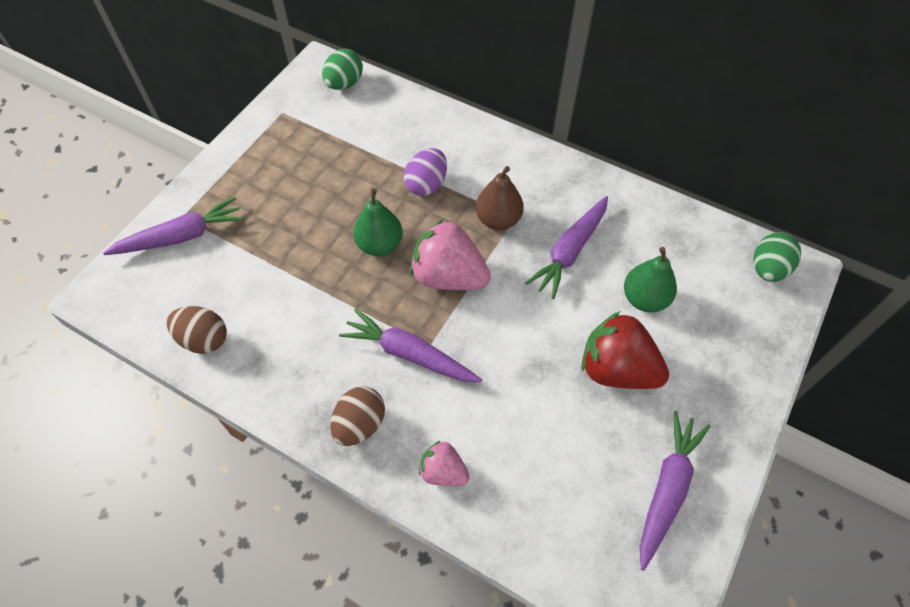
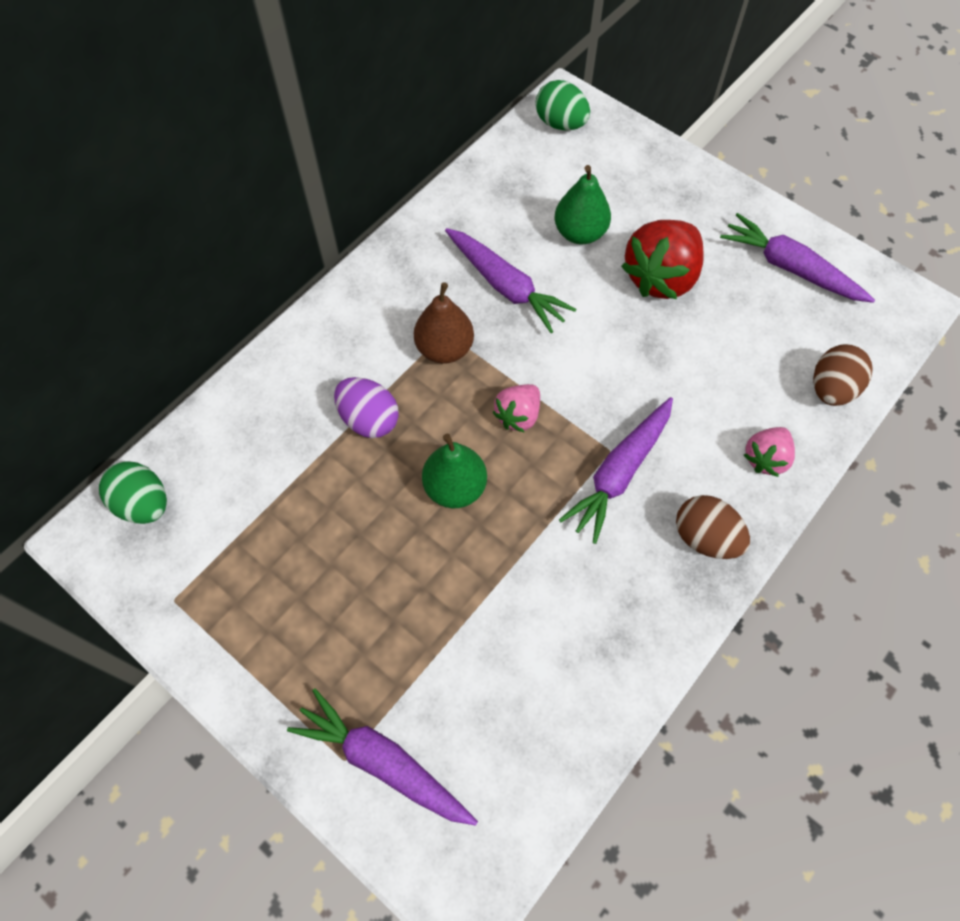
camera: 80 degrees left, 5 degrees up
(181, 236) = (383, 762): purple carrot -> purple carrot turned 45 degrees counterclockwise
(204, 339) = (567, 726): brown egg -> brown egg (831, 388)
(448, 276) = (518, 415): pink strawberry -> pink strawberry, size x0.55

